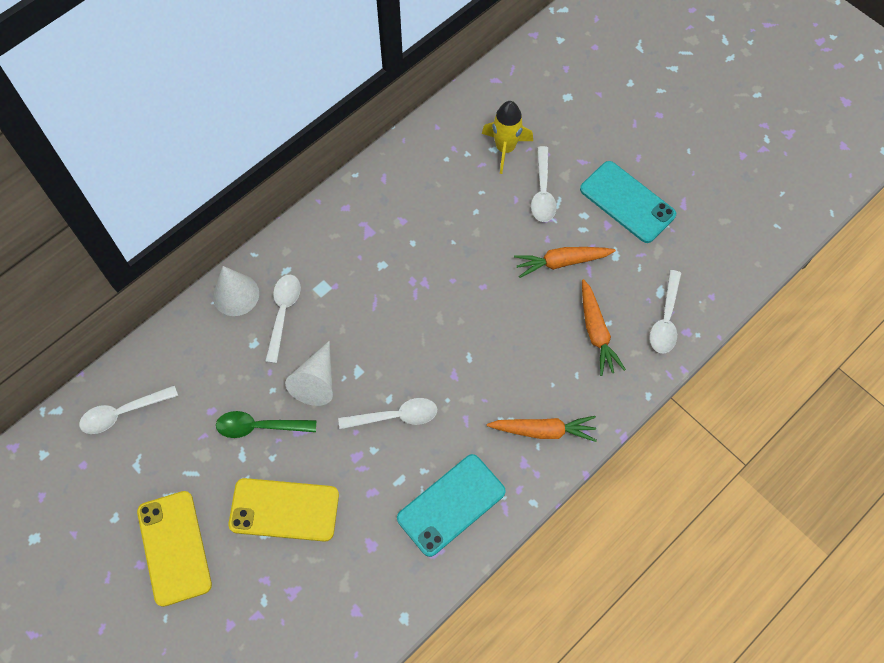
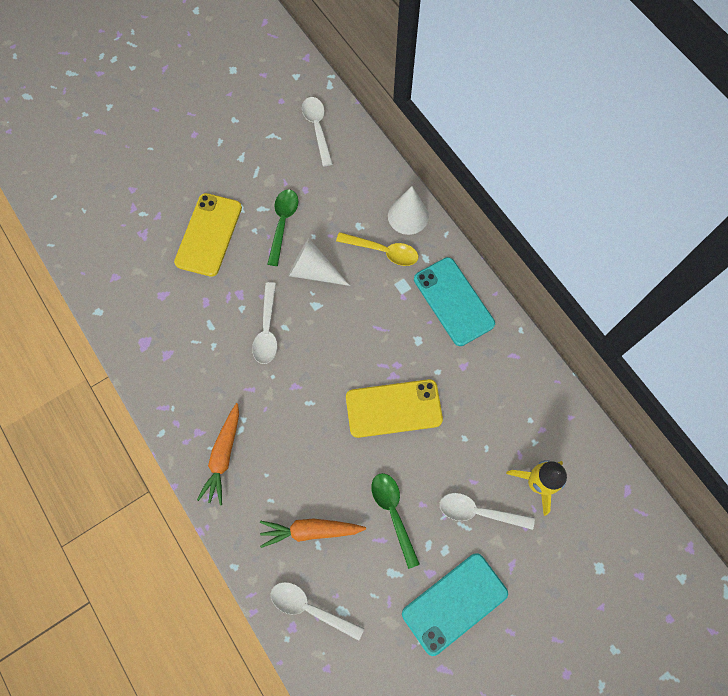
camera: 100 degrees right, 5 degrees up
(174, 548) = (200, 157): yellow phone -> yellow phone (393, 408)
(283, 314) = (383, 251): white spoon -> yellow spoon
(451, 505) = (178, 363): turquoise phone -> turquoise phone (453, 301)
(561, 262) = (393, 513): orange carrot -> green spoon

